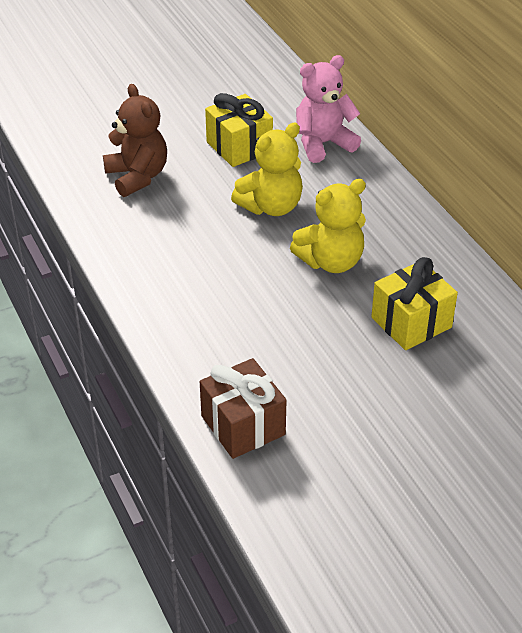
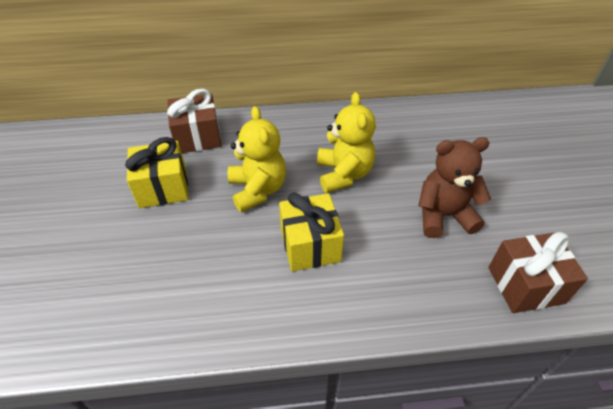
camera: 70 degrees left, 5 degrees up
(137, 177) = (152, 277): brown teddy bear -> brown teddy bear (443, 216)
(323, 144) = (197, 137): pink teddy bear -> brown gift
(411, 322) = (426, 153): yellow gift -> yellow gift (310, 245)

